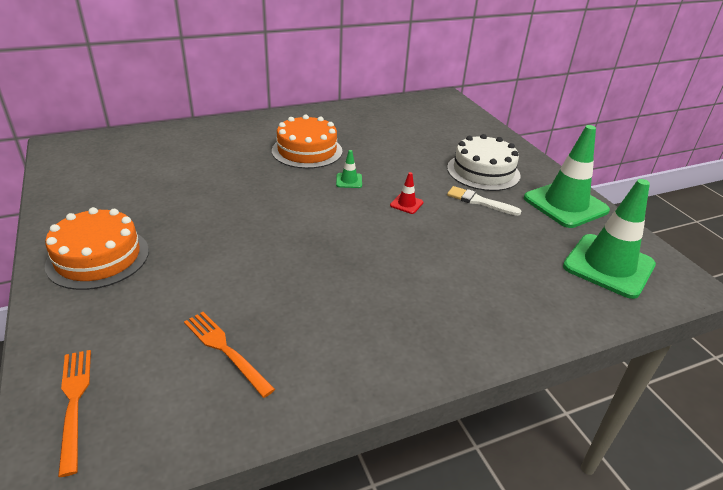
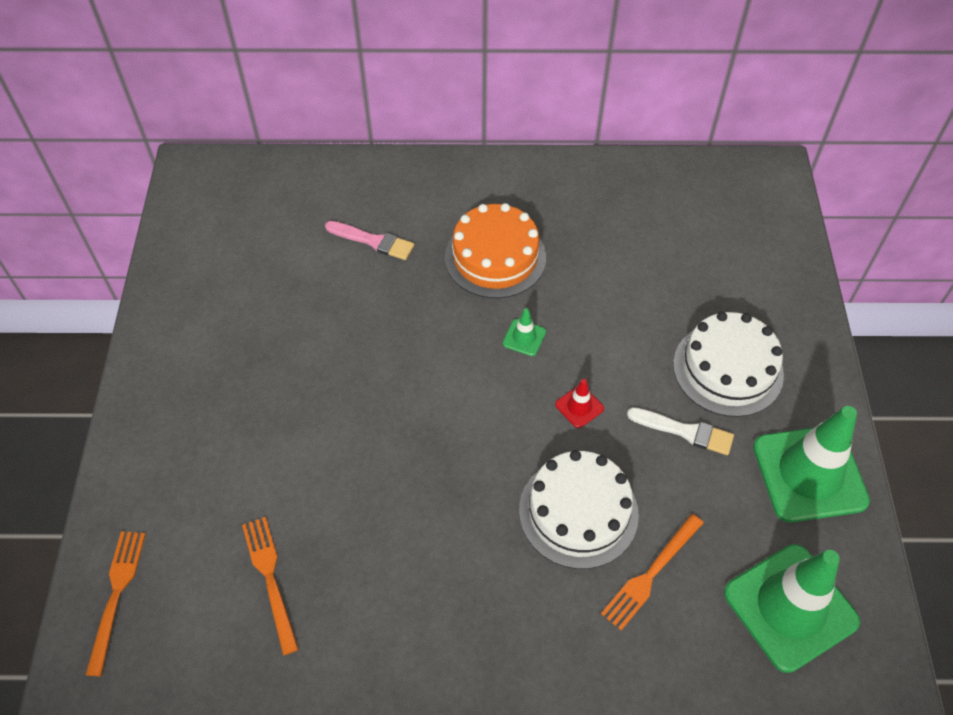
camera: 25 degrees right, 20 degrees up
(98, 257) = (185, 395): orange cake -> none
(217, 156) = (372, 241): none -> pink brush
(442, 253) = (578, 512): none -> white cake
(479, 201) = (684, 431): white brush -> white brush turned 150 degrees clockwise
(512, 272) = (651, 574): none -> orange fork

